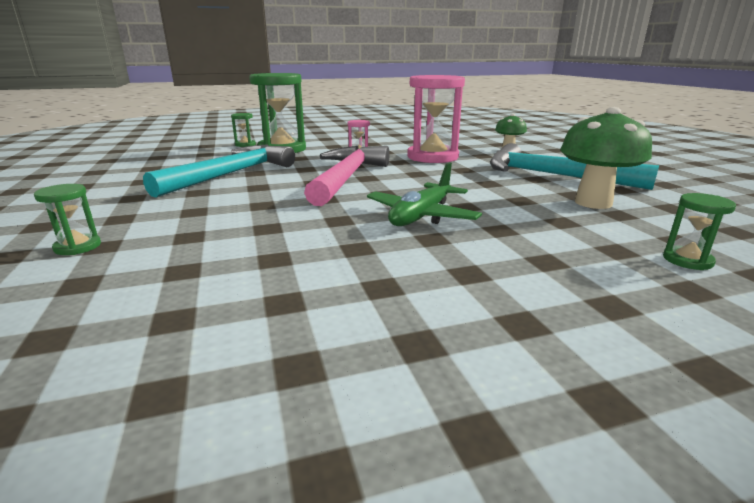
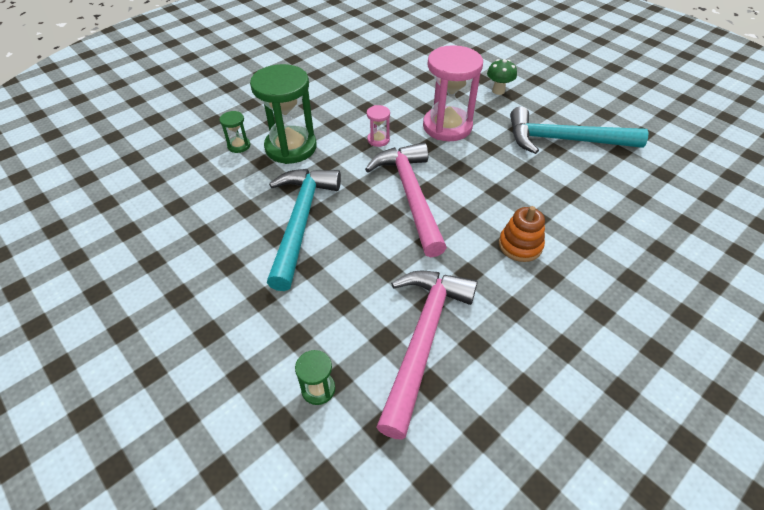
camera: 25 degrees left, 25 degrees up
(225, 244) = (422, 339): none -> pink hammer
(421, 216) = (520, 245): green plane -> orange stacking toy
(593, 203) = (615, 183): green mushroom -> none
(687, 260) = (700, 248): green hourglass -> none

